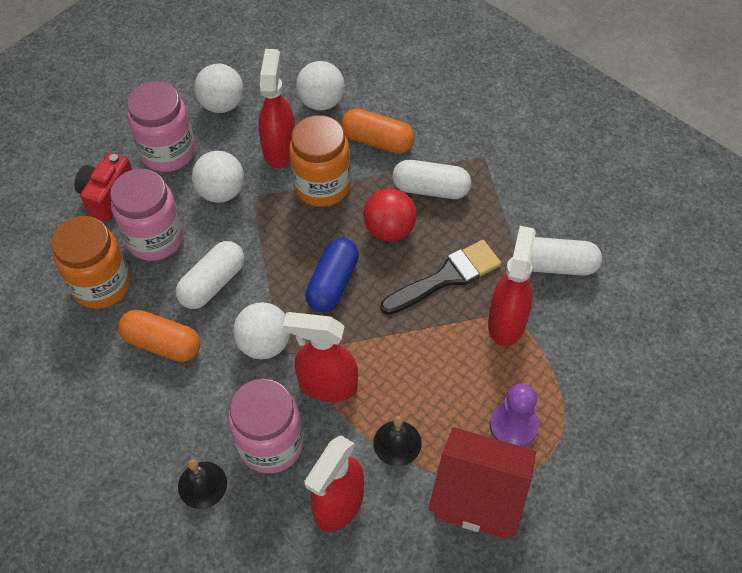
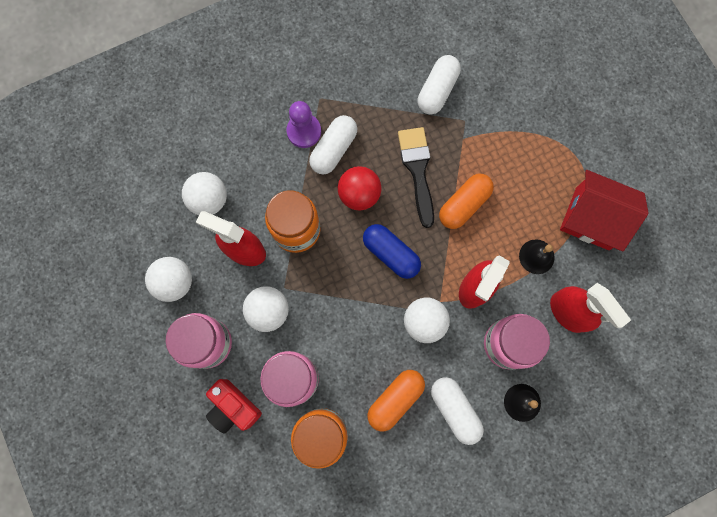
camera: 70 degrees left, 20 degrees up
(213, 283) = (355, 344): white capsule -> white capsule (454, 409)
(377, 141) = (269, 171): orange capsule -> orange capsule (464, 204)
(479, 495) = (592, 218): red house -> red house turned 75 degrees clockwise
(507, 322) = (470, 144): red spray bottle -> none
(513, 426) = (550, 175): purple pawn -> purple pawn (304, 131)

